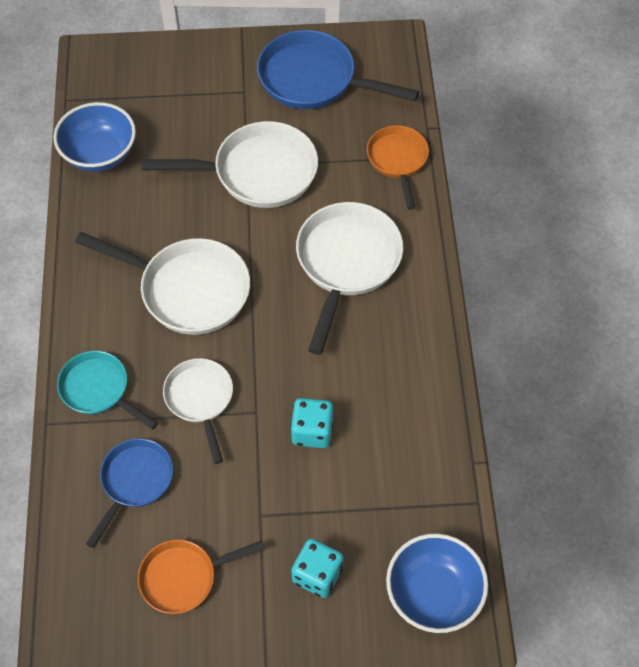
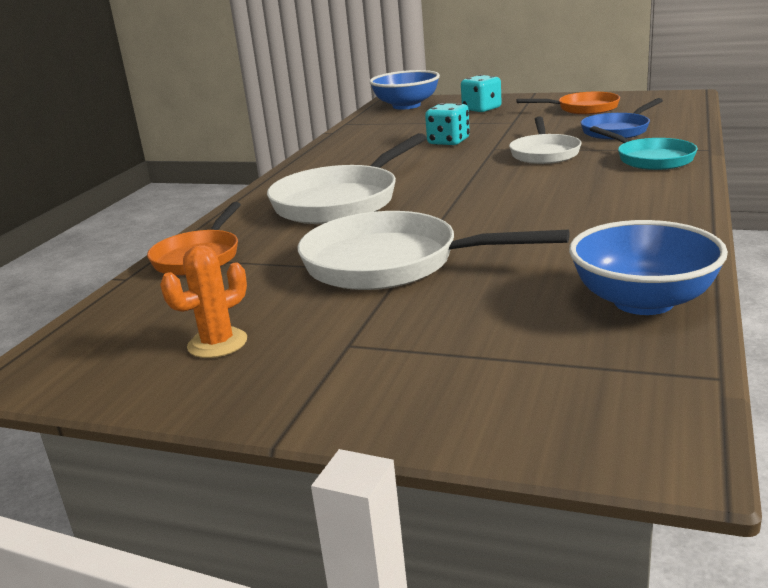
camera: 155 degrees left, 35 degrees down
(188, 290) = (534, 197): white pan -> none
(313, 80) = (217, 343): blue pan -> orange cactus

